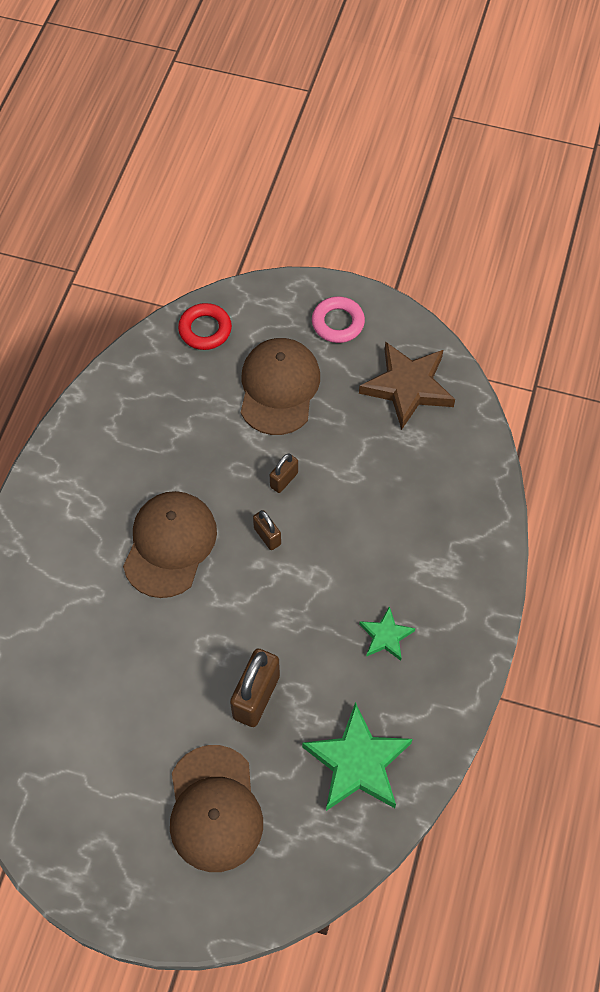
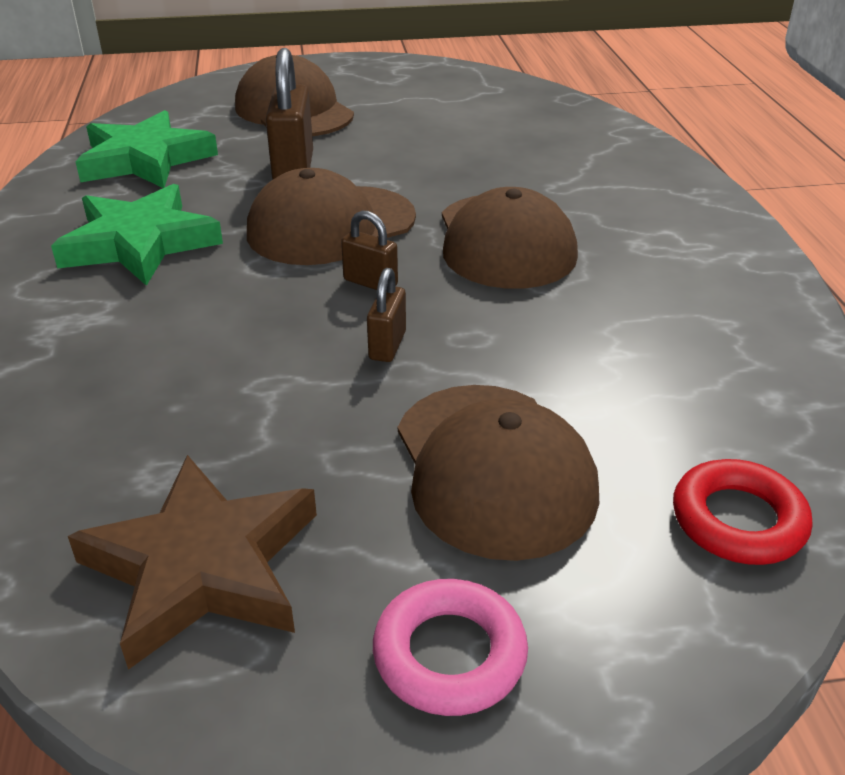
camera: 155 degrees right, 25 degrees down
(263, 607) = (331, 226): none -> brown cap
(386, 636) = (139, 243): green star -> green star, size x1.88

